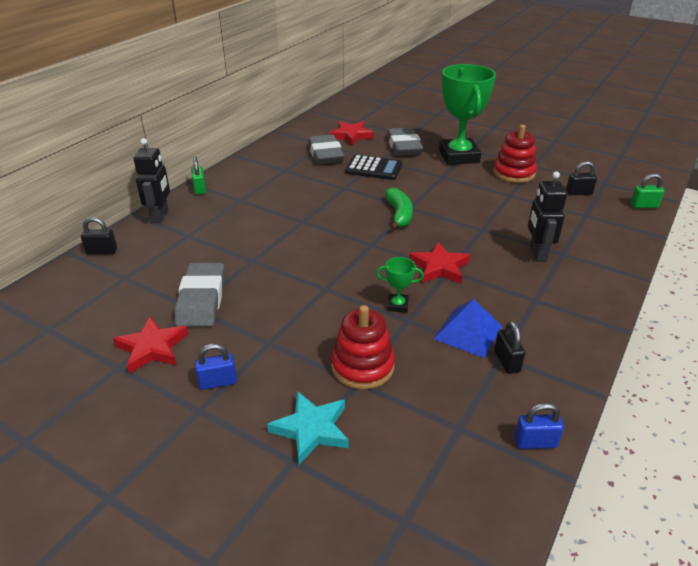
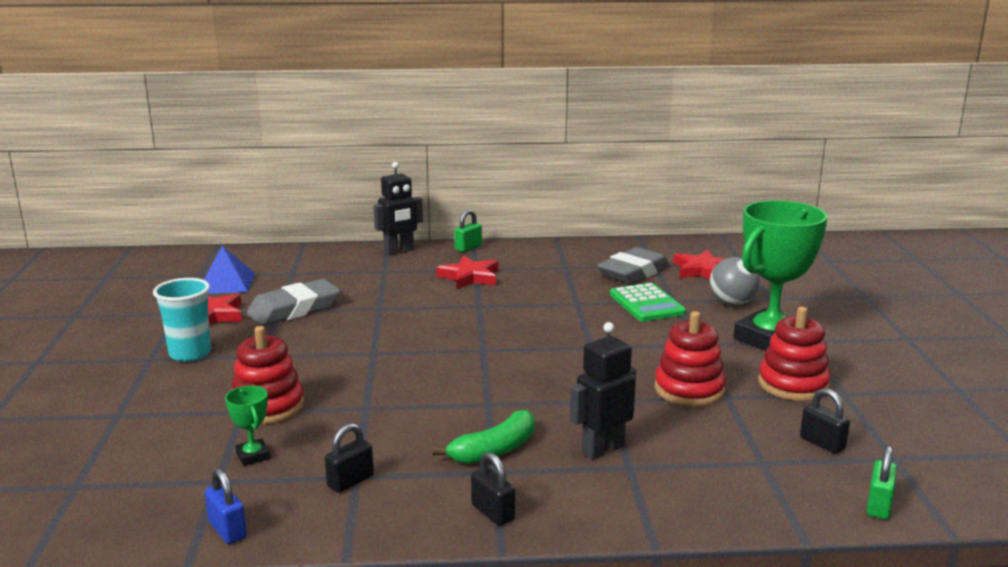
camera: 55 degrees right, 15 degrees down
(102, 251) = (318, 252): black padlock -> black padlock (492, 513)
(218, 382) = (190, 354): blue padlock -> turquoise cup
(311, 429) = (161, 410): turquoise star -> none
(374, 168) = (646, 304): black calculator -> green calculator
(397, 305) = (386, 395): green trophy -> green trophy (253, 456)
(399, 214) = (566, 346): green banana -> green banana (494, 450)
(404, 146) = (732, 303): grey eraser -> grey ball
(439, 267) = (487, 397): red star -> red star (470, 277)
(468, 332) = (380, 445): blue pyramid -> blue pyramid (226, 283)
(493, 201) = (689, 390): none -> red stacking toy
(644, 206) = (879, 506): green padlock -> green padlock turned 60 degrees clockwise

